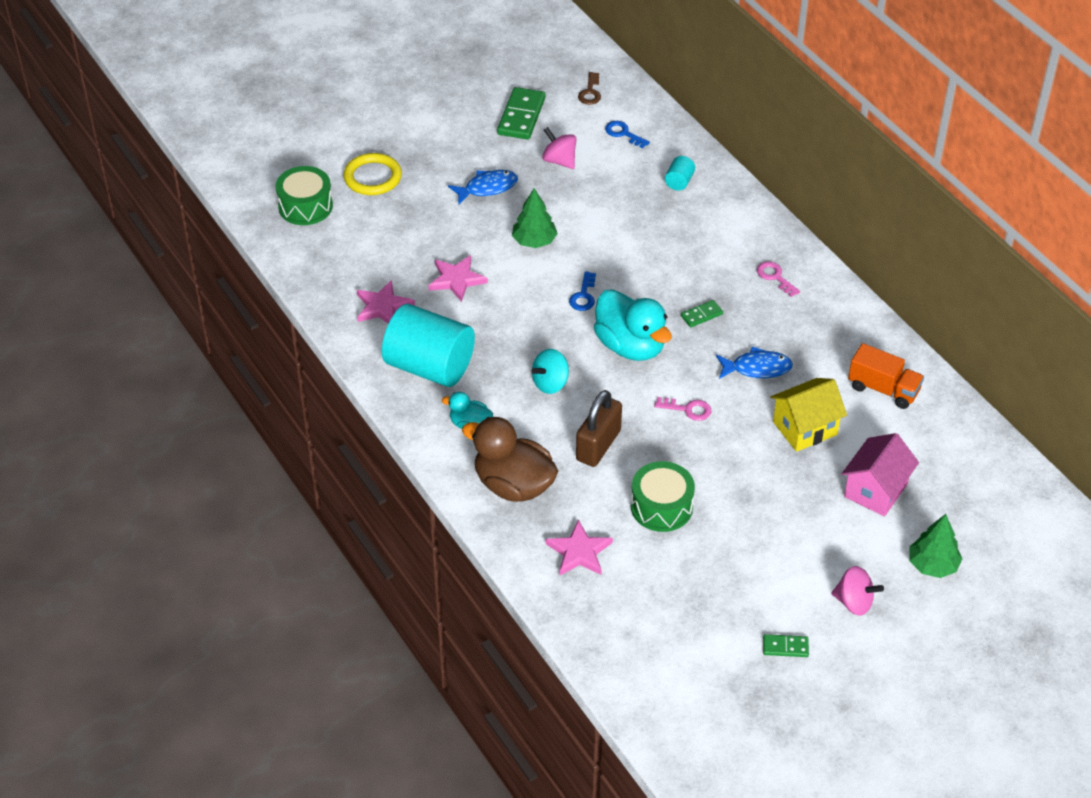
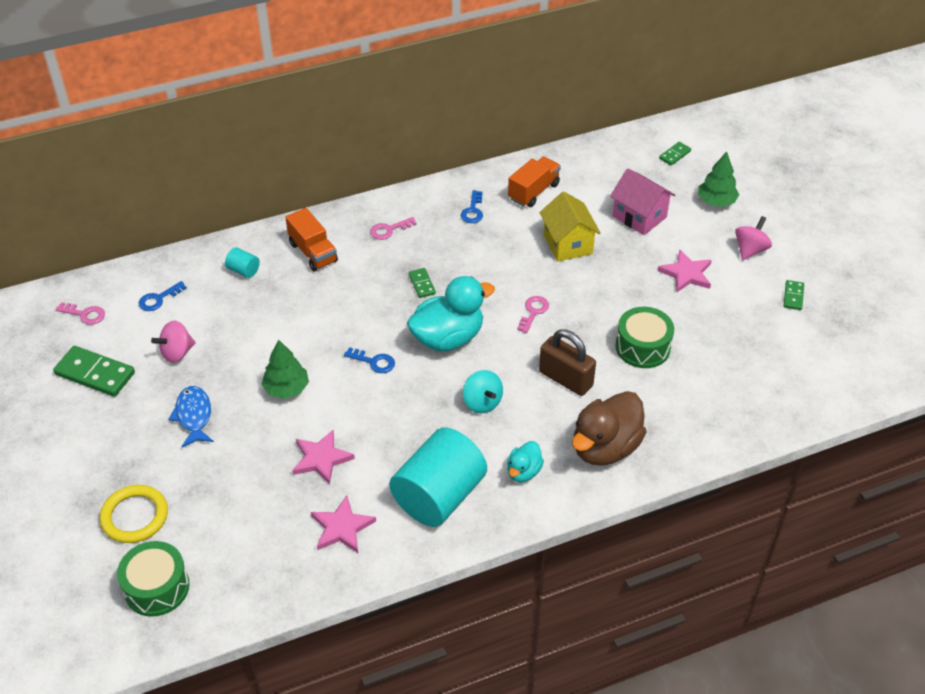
camera: 80 degrees left, 0 degrees up
(579, 552) = (688, 410): pink star -> pink star (686, 274)
(590, 92) = (85, 314): brown key -> pink key
(721, 226) = (313, 252): none -> orange truck
(757, 368) = (494, 260): blue fish -> none
(831, 340) = (473, 210): none -> blue key
(1007, 518) = (674, 155): none -> green domino

